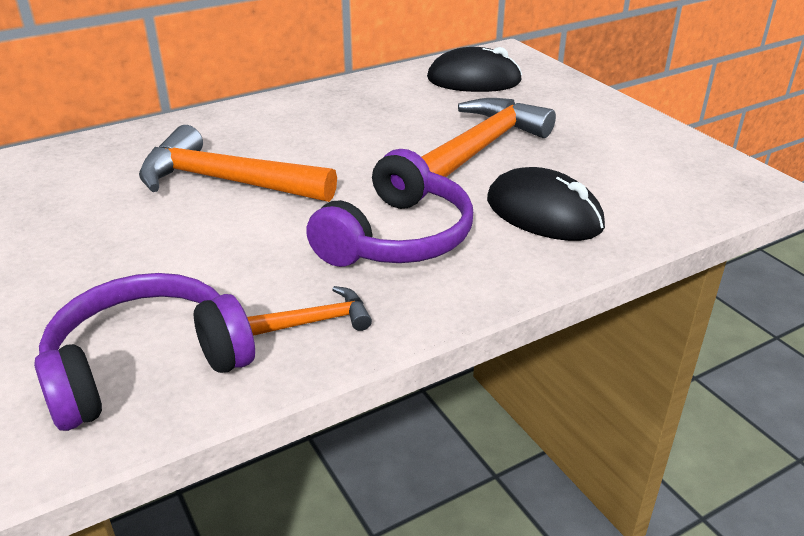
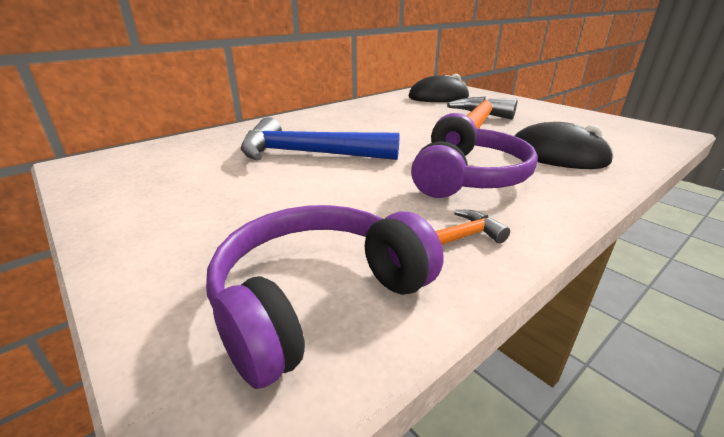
camera: 10 degrees left, 5 degrees down
(226, 181) = (308, 154): orange hammer -> blue hammer

